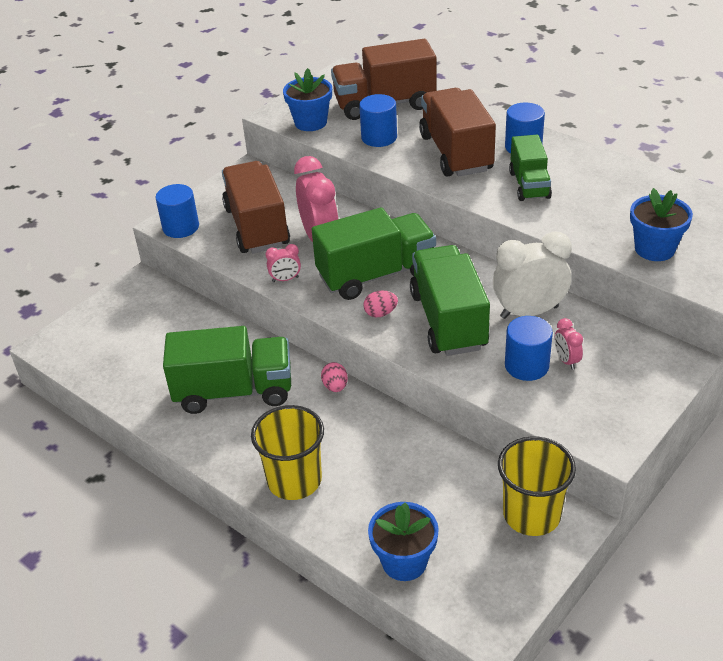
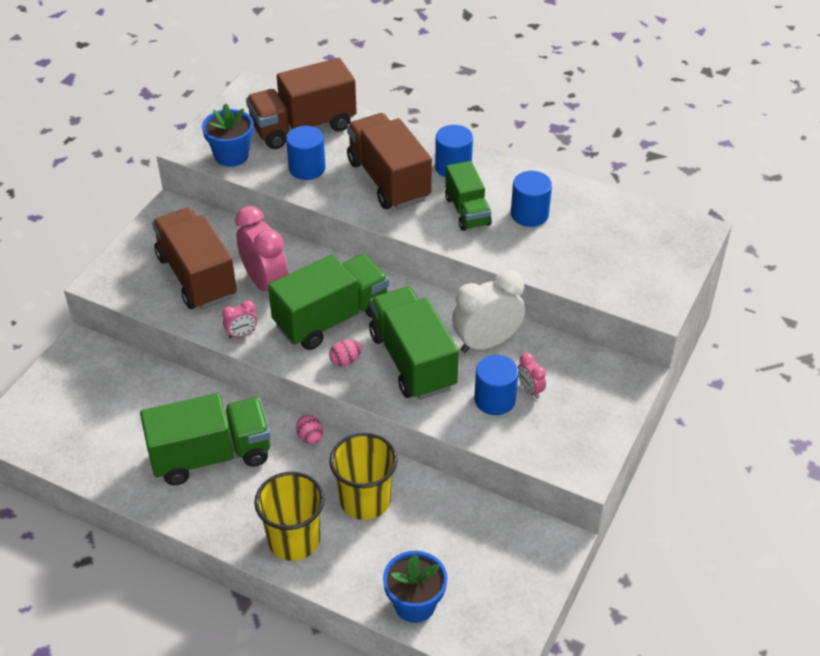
camera: 15 degrees left, 5 degrees up
(181, 227) = (116, 285): blue cylinder -> blue cylinder (529, 214)
(531, 514) = (520, 541): yellow cup -> yellow cup (365, 500)
(654, 249) = (596, 271): blue flower pot -> none

